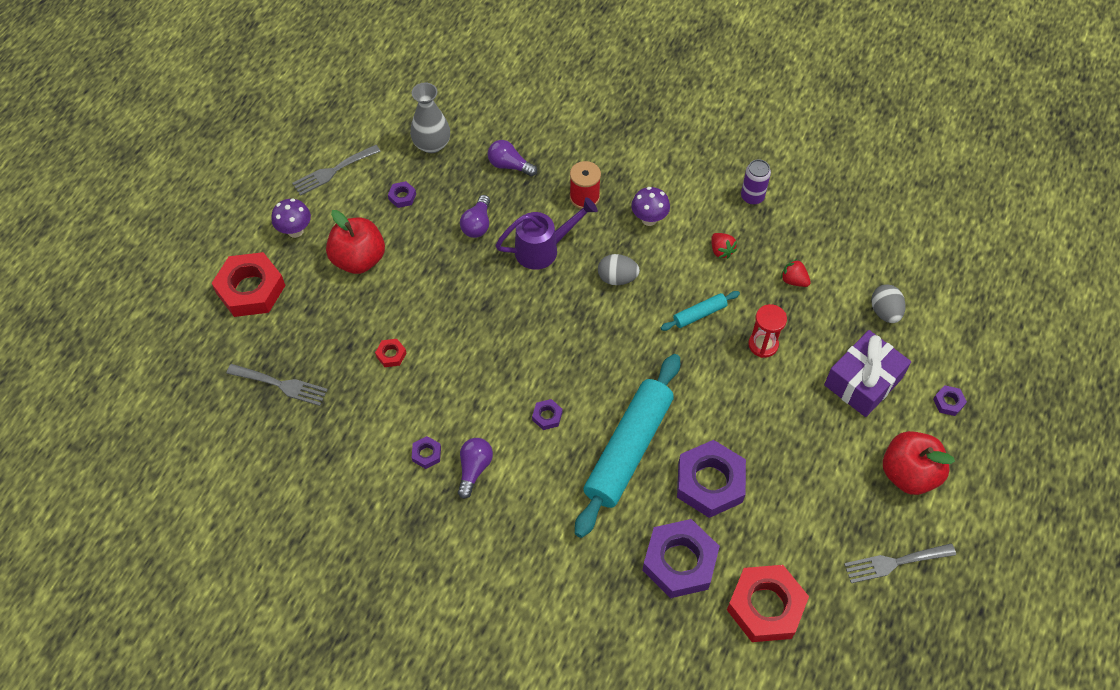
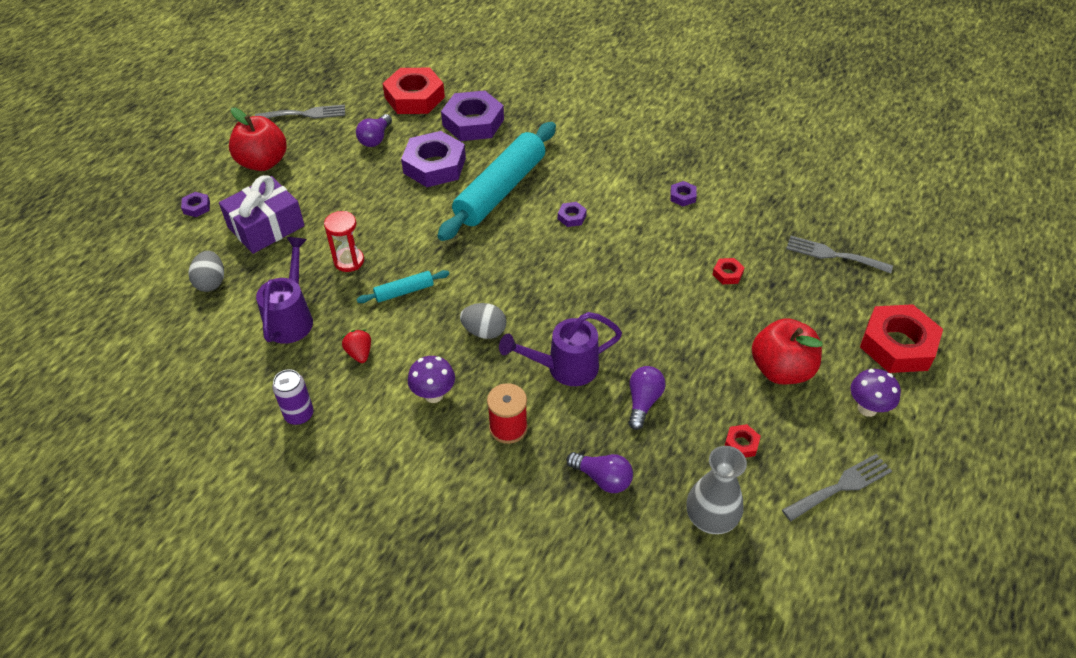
camera: 175 degrees left, 10 degrees down
(402, 197) = (741, 444): purple nut -> red nut
(474, 469) = (639, 184): purple light bulb -> purple light bulb (375, 139)
(793, 280) = (291, 317): red strawberry -> purple watering can

